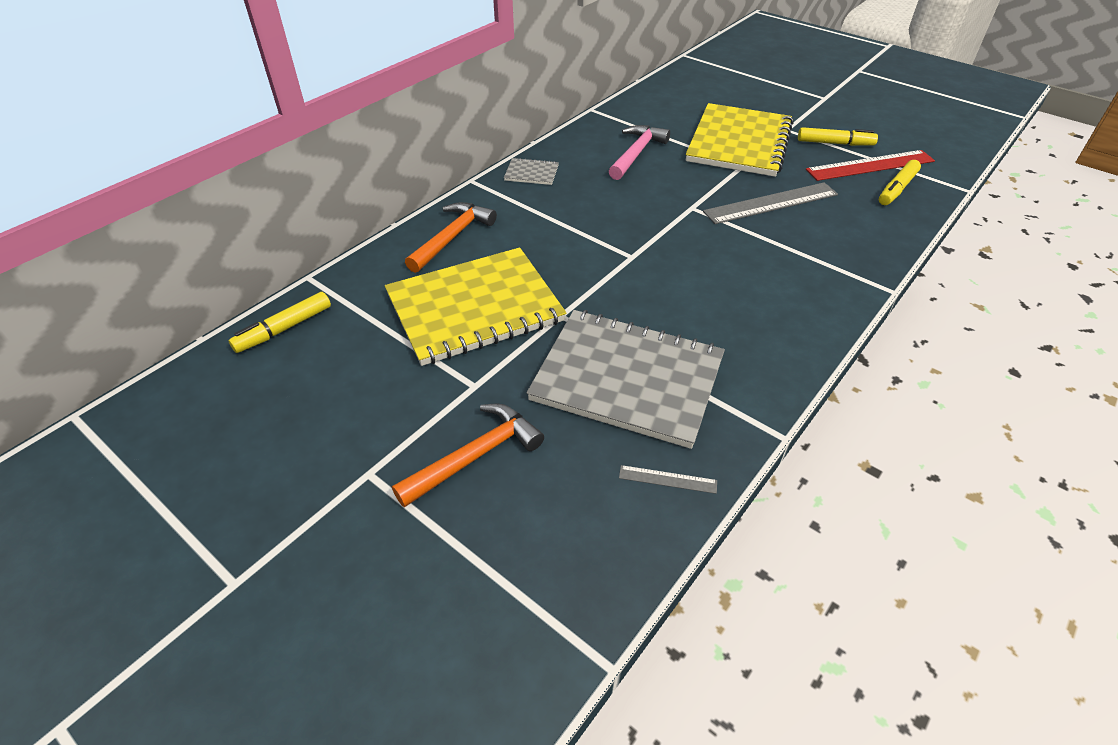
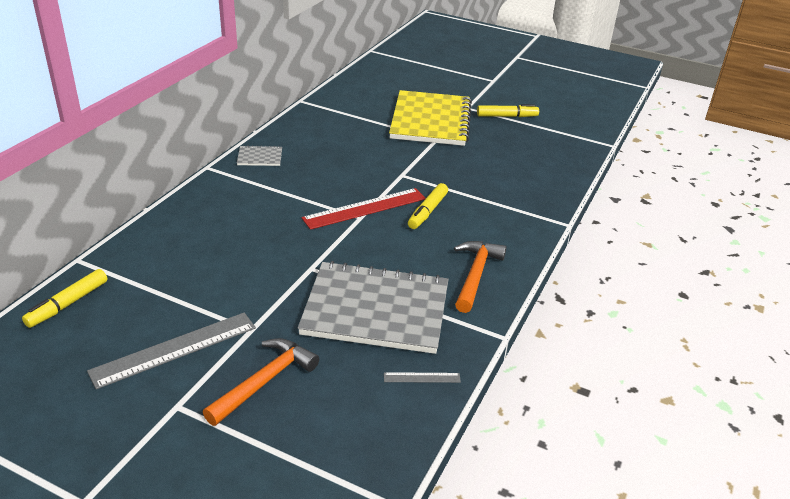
camera: 15 degrees left, 10 degrees down
(452, 237) = (202, 215): orange hammer -> orange hammer (475, 275)
(474, 308) = (236, 270): yellow notebook -> none
(636, 153) = (347, 135): pink hammer -> none
(771, 203) = (464, 166): grey ruler -> grey ruler (174, 349)
(870, 165) = (536, 132): red ruler -> red ruler (365, 208)
(897, 189) = (559, 148): yellow marker -> yellow marker (428, 211)

